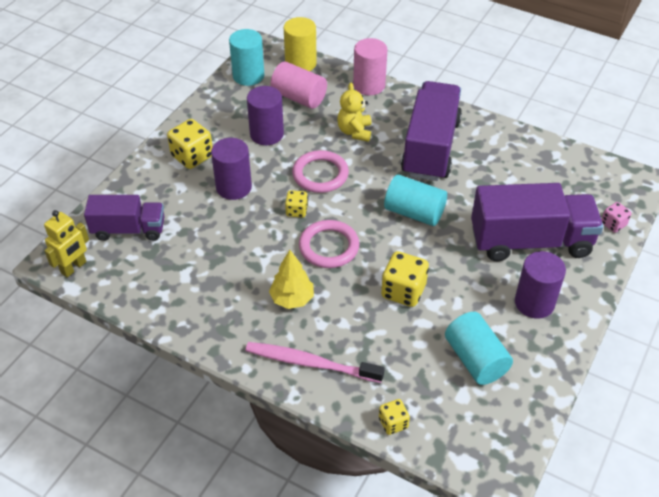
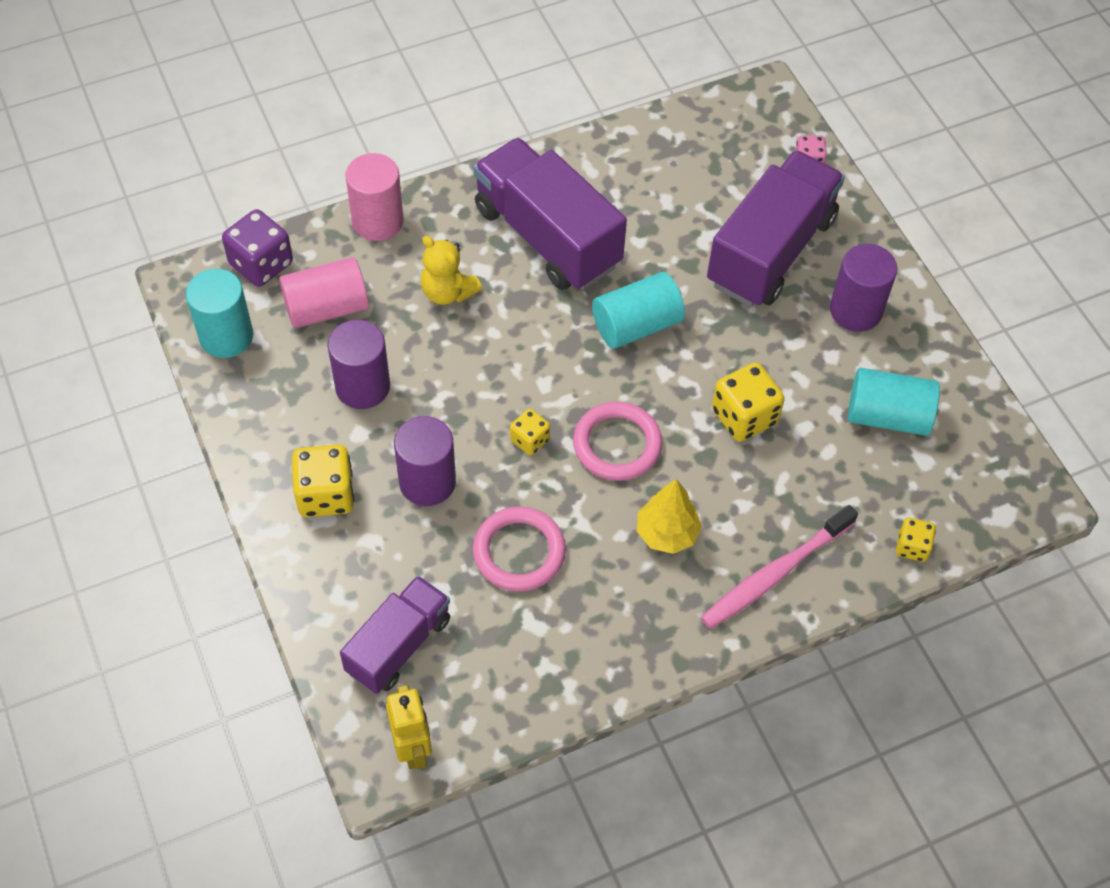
camera: 55 degrees left, 10 degrees up
(300, 63) = (261, 264): yellow cylinder -> purple dice
(320, 174) = (490, 376): pink ring -> pink ring (519, 552)

